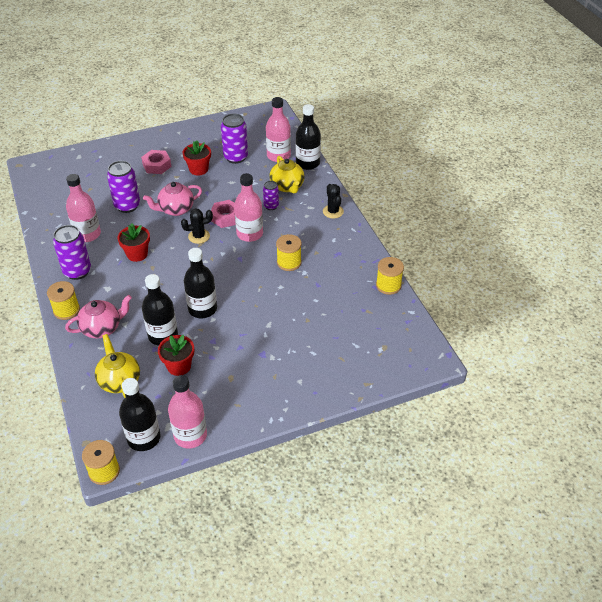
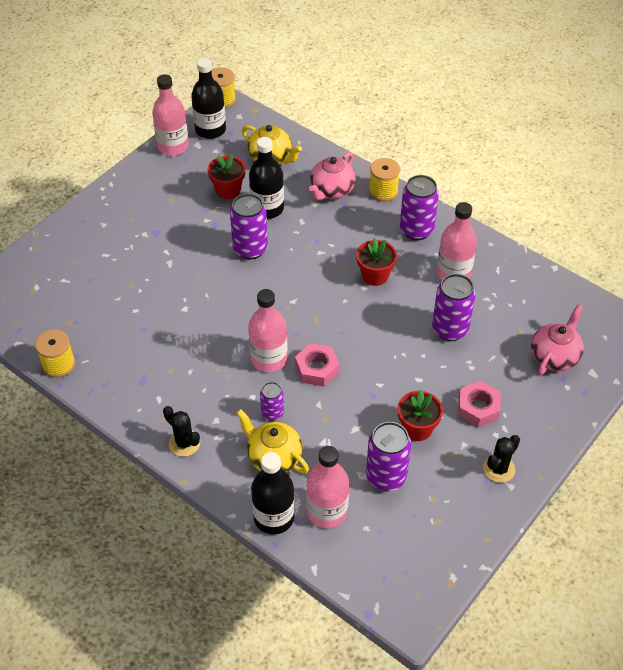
camera: 150 degrees right, 5 degrees up
(175, 209) = (387, 351): pink teapot -> pink teapot (555, 356)
(199, 236) = (326, 328): black cactus -> black cactus (499, 469)
(202, 309) = (250, 249): black bottle -> purple can
(289, 262) = (194, 342): yellow spool -> none

